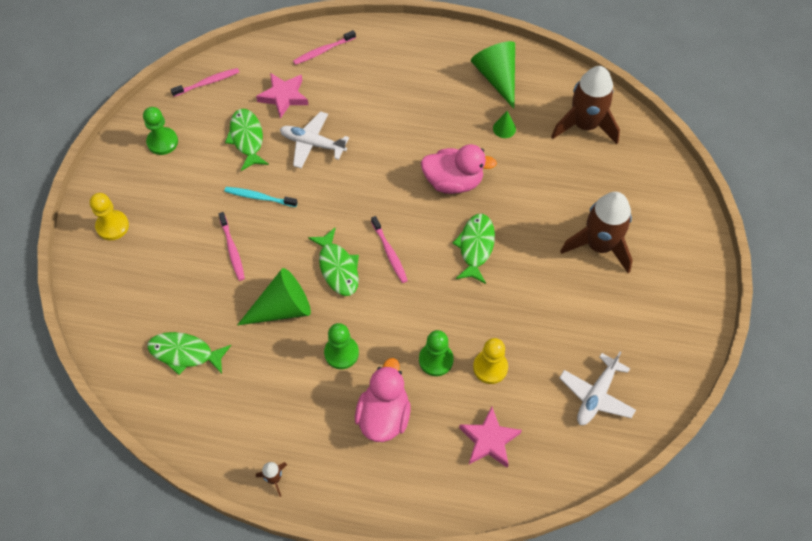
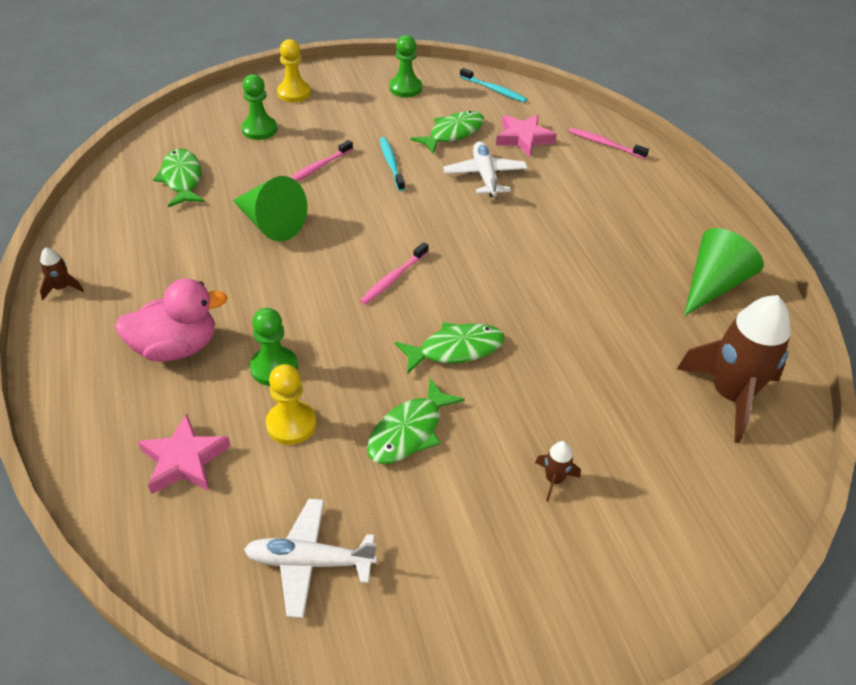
camera: 60 degrees right, 15 degrees down
(207, 83) = (494, 90): pink toothbrush -> turquoise toothbrush
(338, 268) = (346, 246): green fish -> green fish (409, 432)
(341, 353) = (240, 285): green pawn -> green pawn (259, 129)
(453, 181) = (531, 298): pink duck -> none
(504, 128) = (647, 317): green cone -> none
(599, 245) = (554, 480): brown rocket -> brown rocket, size x0.42

